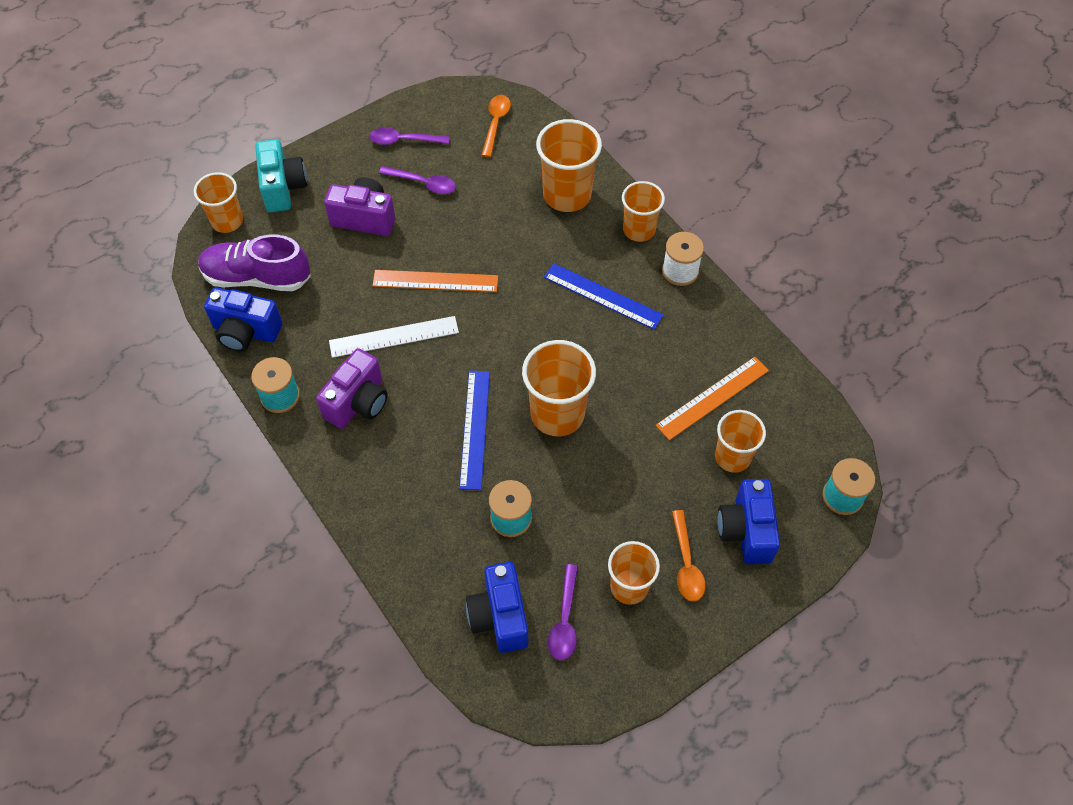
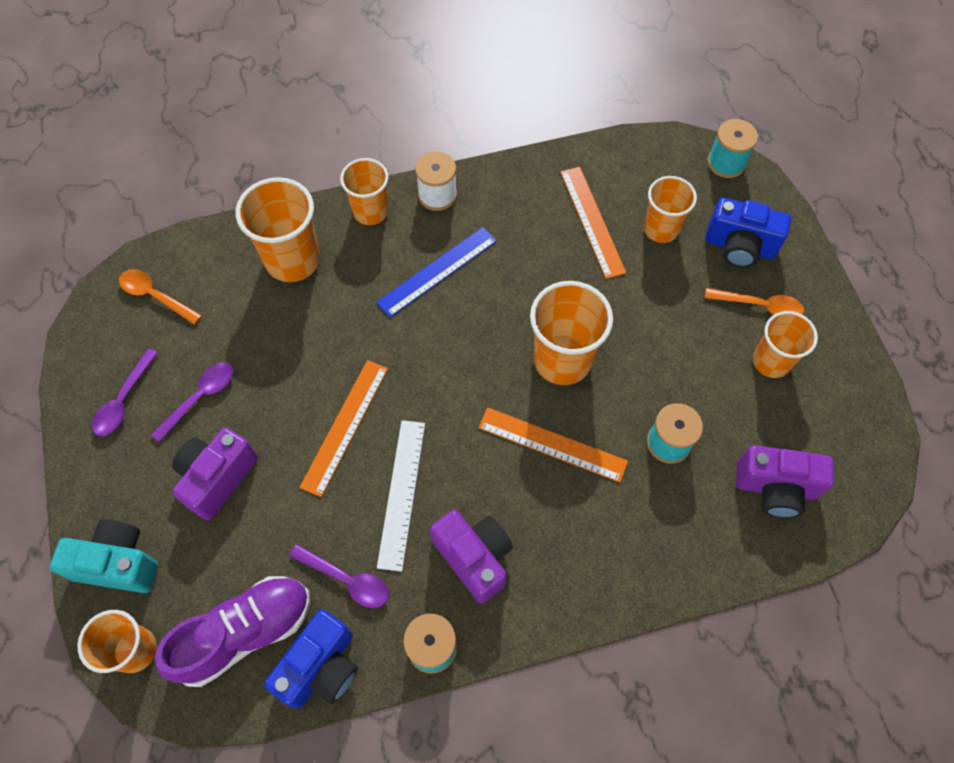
camera: 70 degrees left, 5 degrees up
(257, 278) = (244, 632): purple shoe -> purple shoe turned 150 degrees counterclockwise
(475, 429) = (552, 444): blue ruler -> orange ruler
(499, 616) = (775, 488): blue camera -> purple camera
(565, 620) = (792, 429): purple spoon -> purple spoon (347, 580)

